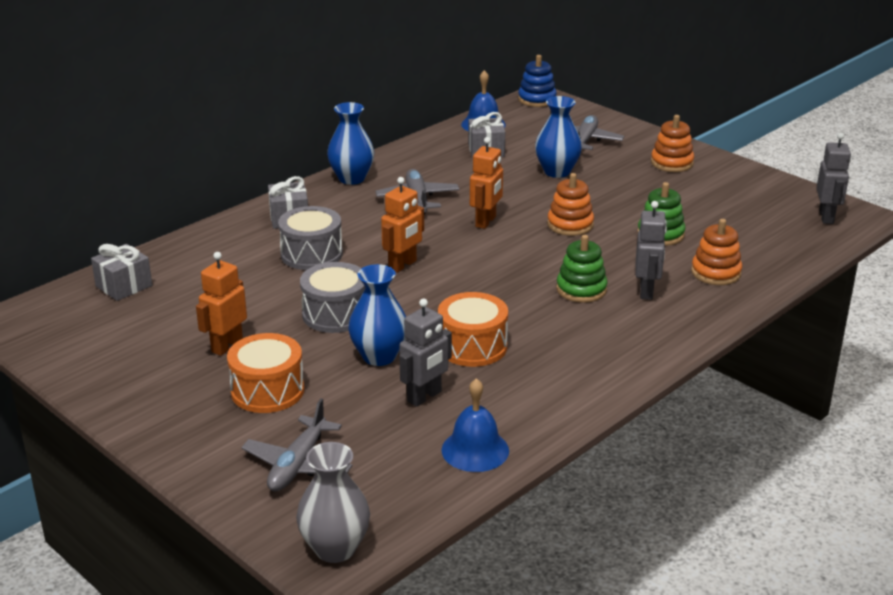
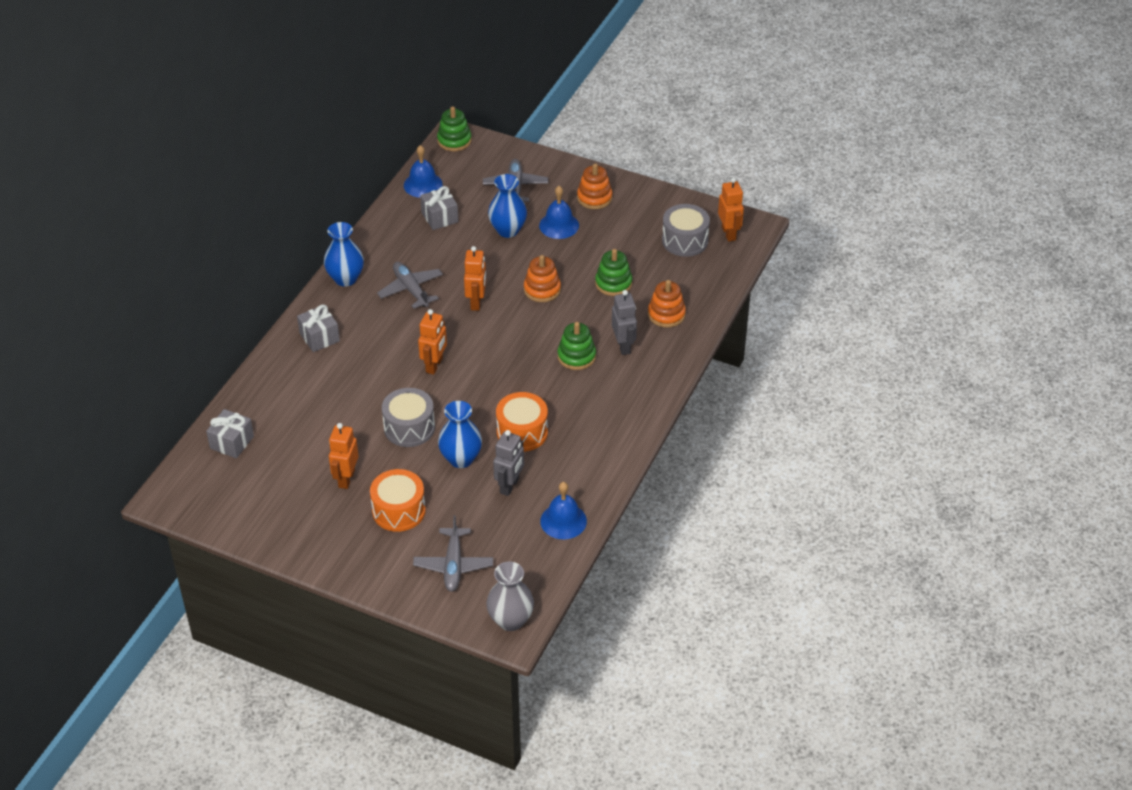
camera: 20 degrees left, 15 degrees up
(311, 254) = (358, 372): grey drum -> grey drum (685, 240)
(537, 99) = (454, 141): blue stacking toy -> green stacking toy
(618, 177) = (559, 225): none -> blue bell
(826, 217) = (729, 233): grey robot -> orange robot

